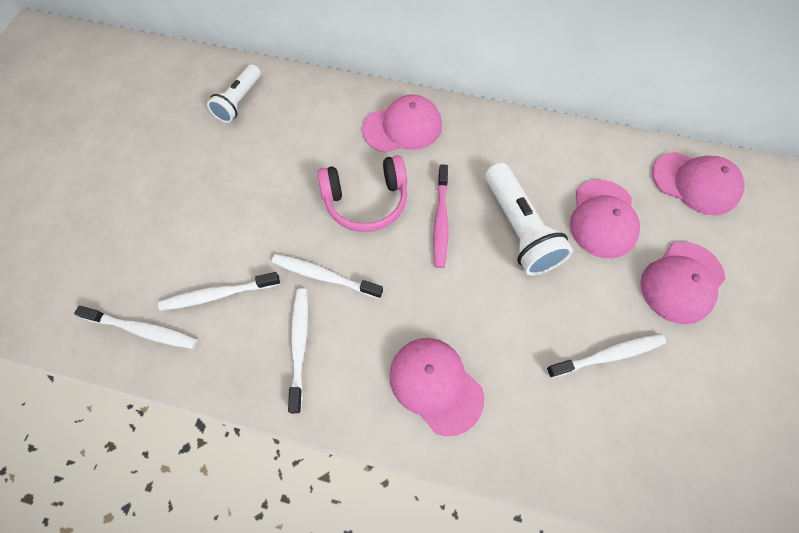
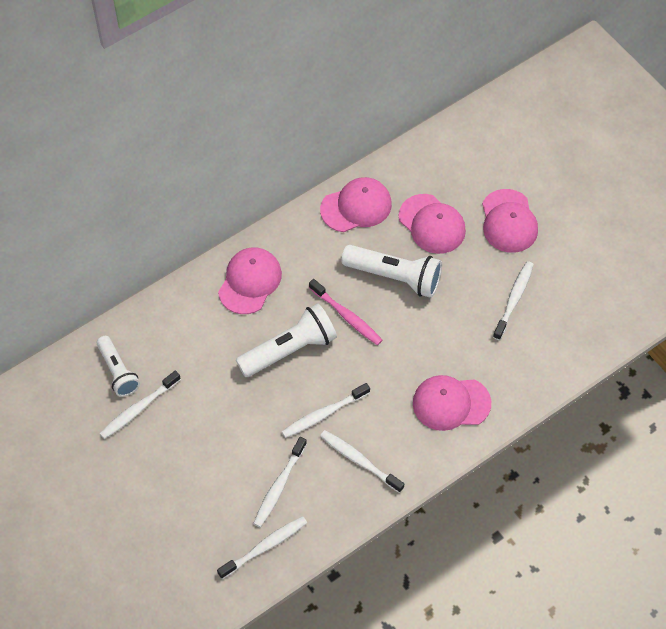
camera: 50 degrees left, 5 degrees down
(216, 137) = (138, 409): none -> white toothbrush
(366, 201) = (289, 349): pink headphones -> white flashlight
(695, 183) = (457, 151): pink cap -> pink cap (356, 207)

